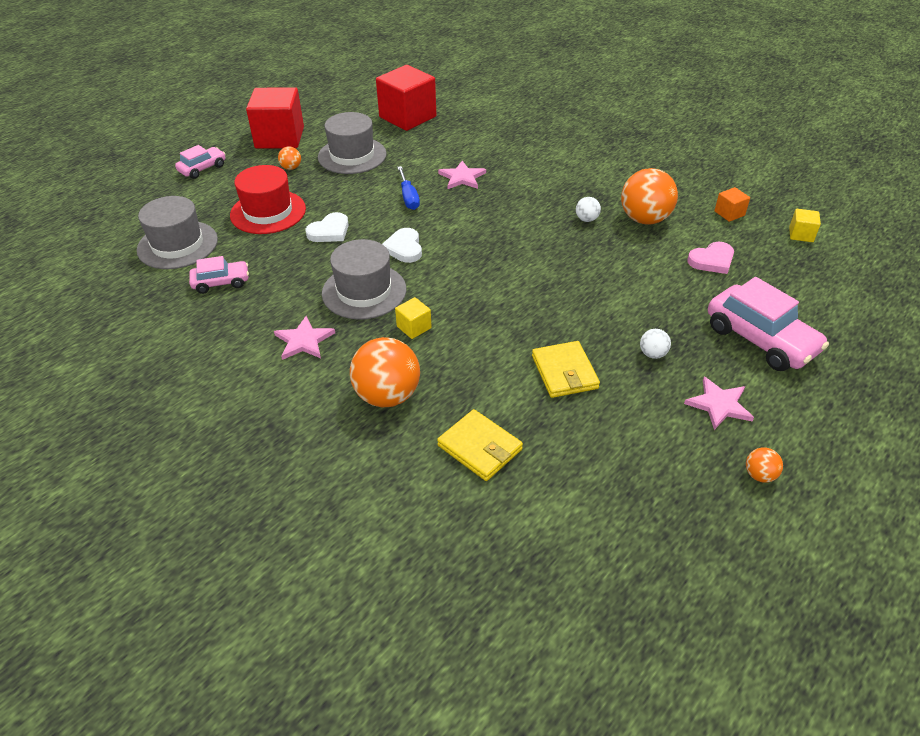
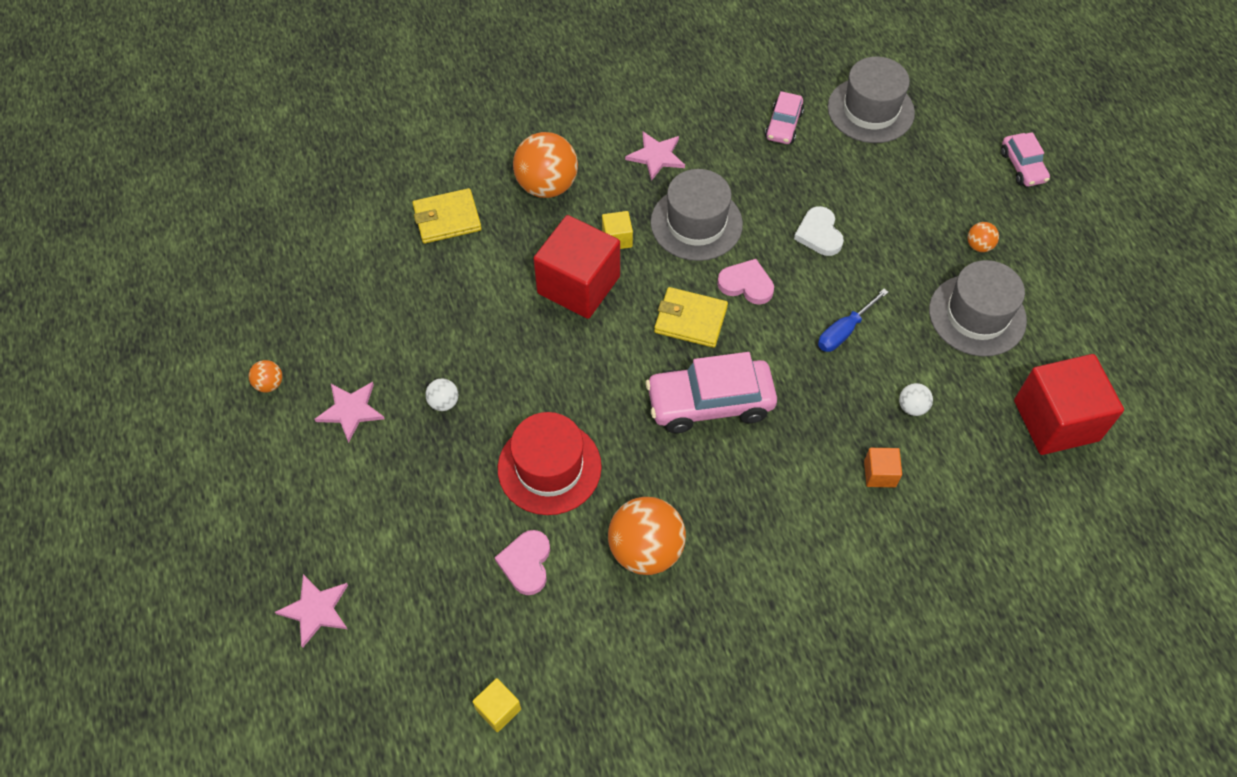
camera: 120 degrees right, 15 degrees up
(268, 212) = (890, 195): red hat -> red hat (549, 467)
(279, 138) = (1064, 259): red cube -> red cube (578, 285)
(404, 248) = (746, 284): white heart -> pink heart
(408, 197) = (844, 331): blue screwdriver -> blue screwdriver turned 60 degrees counterclockwise
(462, 177) = (857, 406): pink star -> pink star (316, 610)
(564, 372) = (477, 319): yellow wallet -> yellow wallet (690, 320)
(586, 219) = (686, 486): white ball -> white ball (912, 407)
(729, 213) = (593, 659): orange cube -> orange cube (879, 474)
(760, 339) = (388, 510): pink car -> pink car (710, 403)

